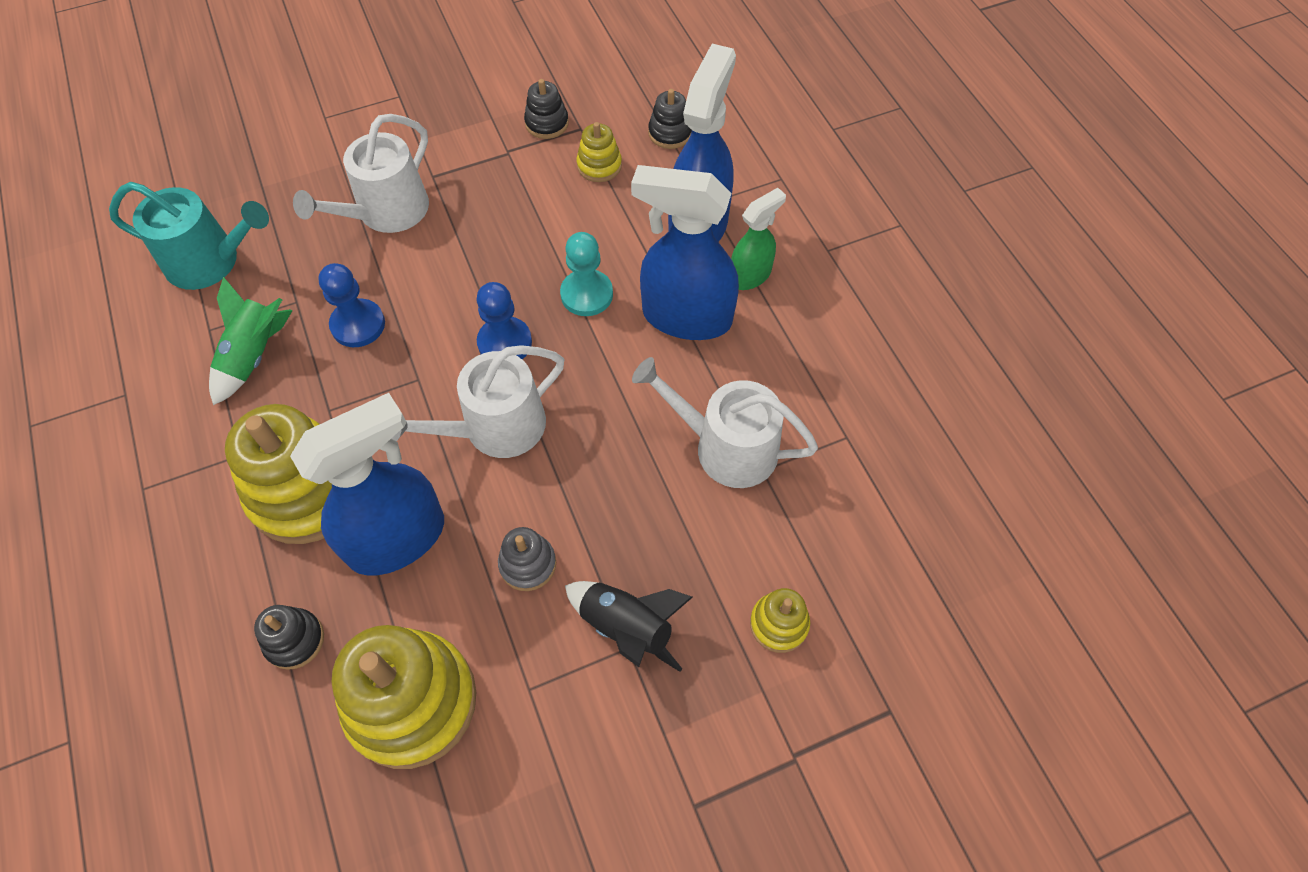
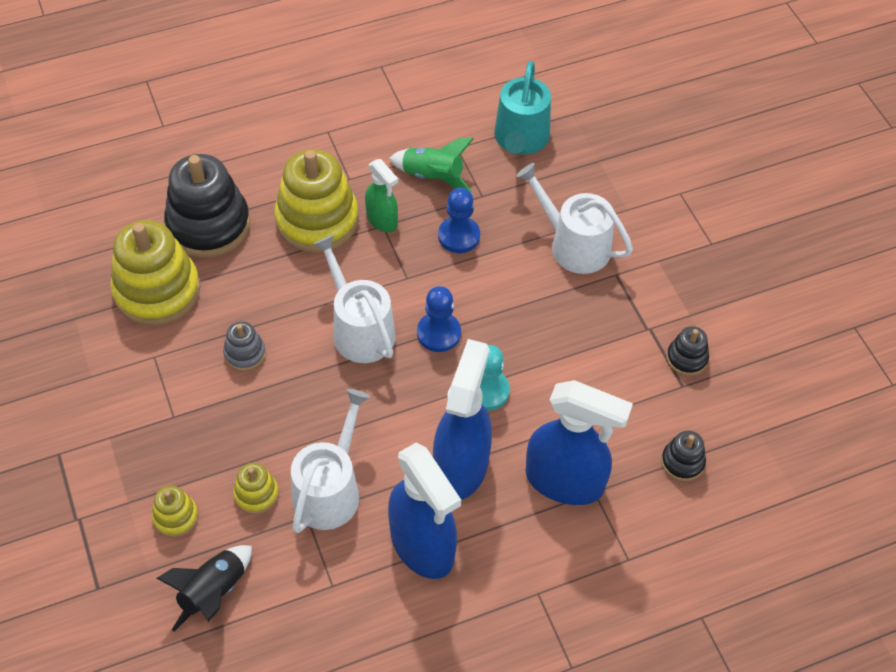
camera: 90 degrees right, 5 degrees down
(294, 640) = (208, 225): black stacking toy -> black stacking toy, size x2.13
(398, 538) = (274, 275): blue spray bottle -> blue spray bottle (423, 546)
(599, 165) = (635, 401): yellow stacking toy -> yellow stacking toy (256, 494)
(626, 628) = (188, 416): black rocket -> black rocket (213, 593)
(750, 275) = (507, 522): green spray bottle -> green spray bottle (382, 220)

